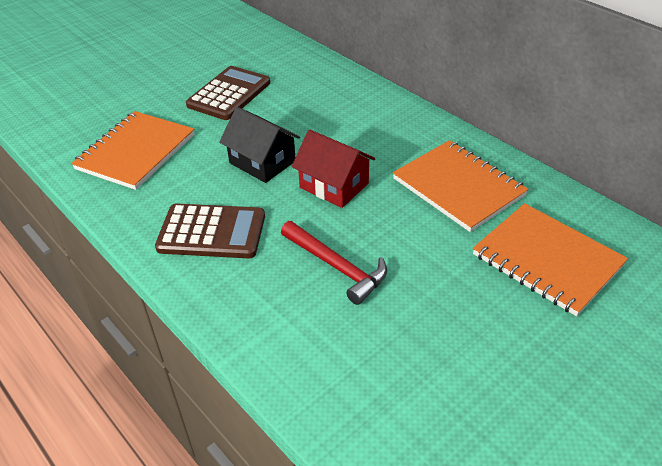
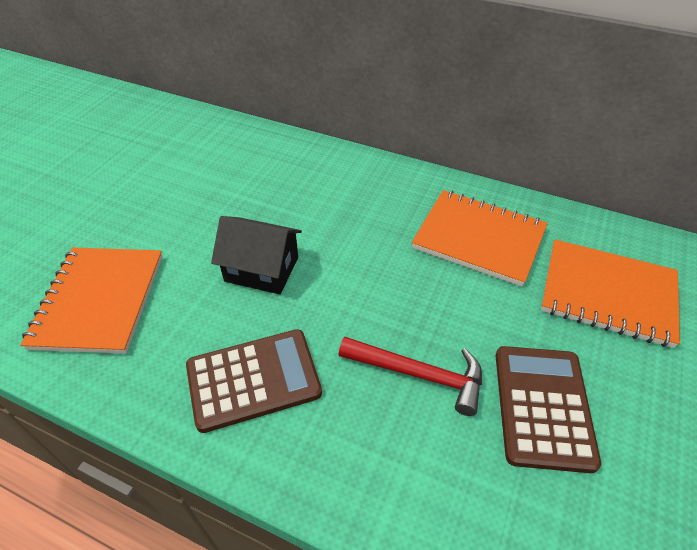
camera: 25 degrees left, 5 degrees up
(229, 94) = (176, 195): brown calculator -> brown calculator (542, 407)
(334, 185) = (356, 274): red house -> none

